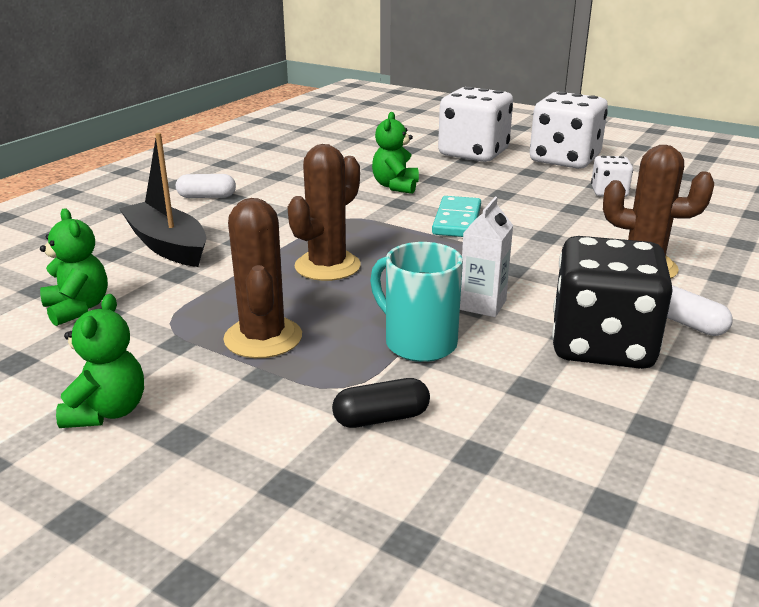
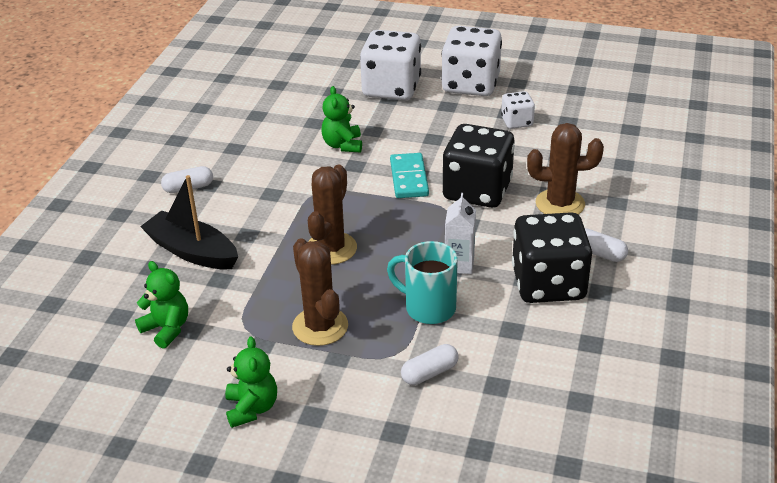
camera: 15 degrees left, 10 degrees up
(381, 418) = (429, 373): black capsule -> white capsule
(536, 241) = (477, 190): none -> black dice

